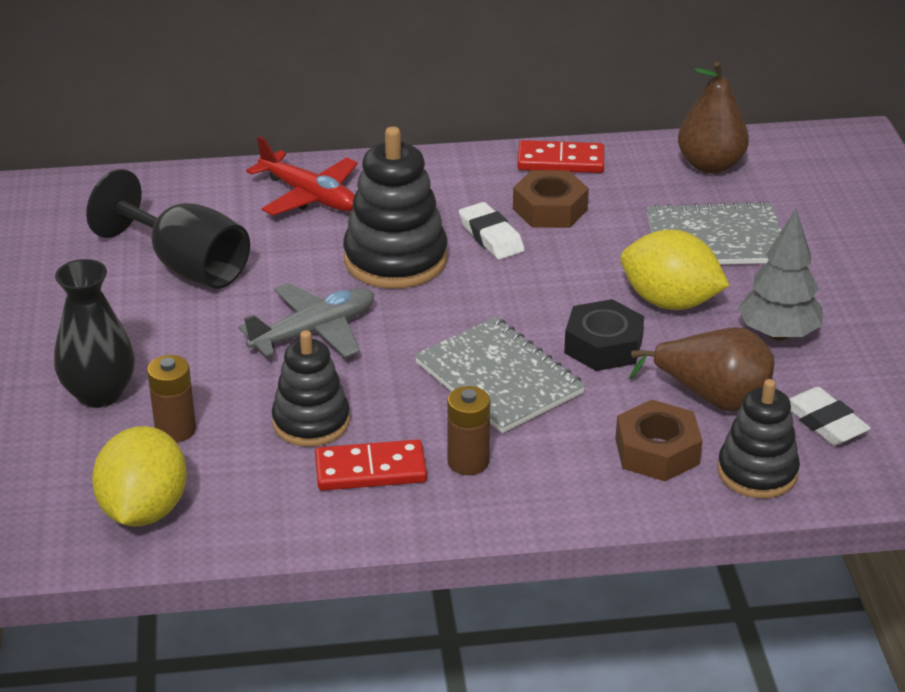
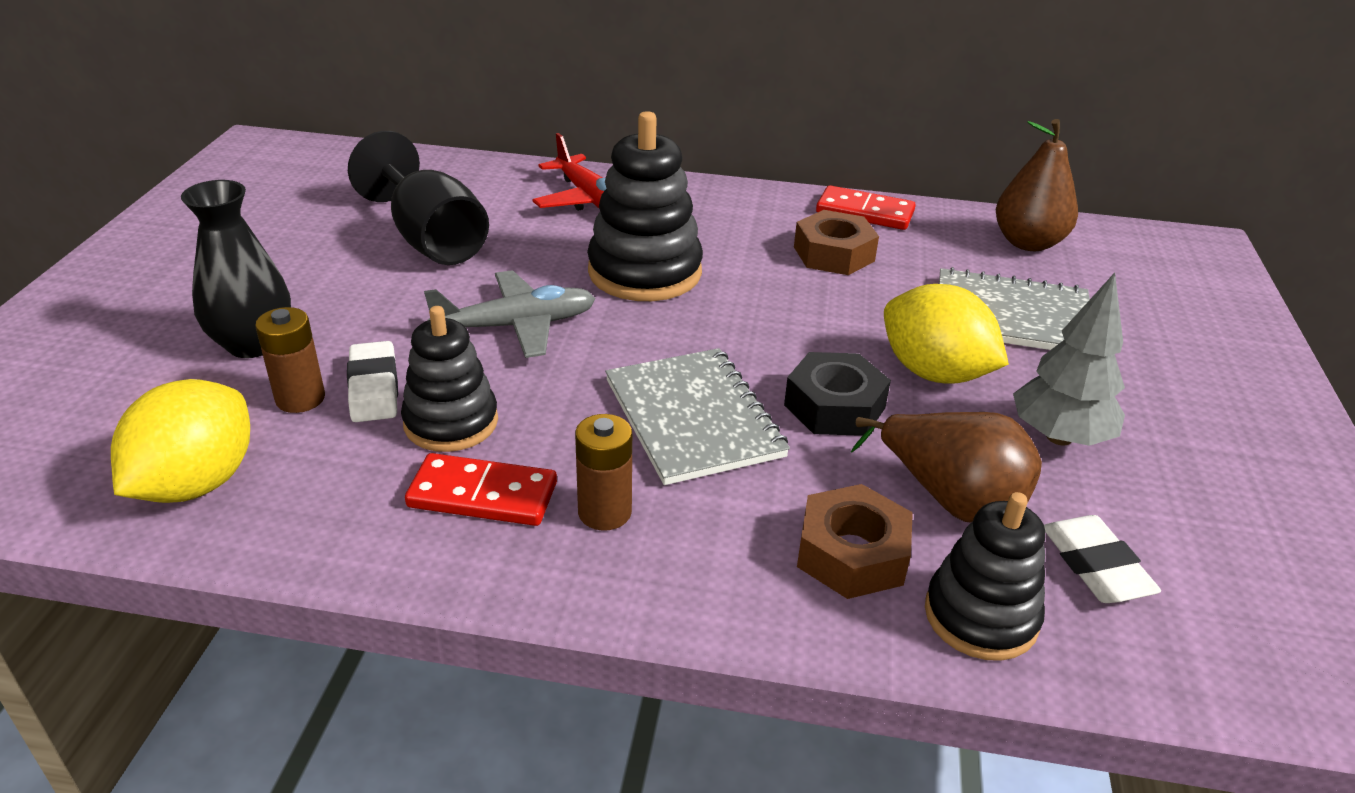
camera: 15 degrees right, 0 degrees up
(491, 236) = (758, 268): white eraser -> white eraser (374, 388)

